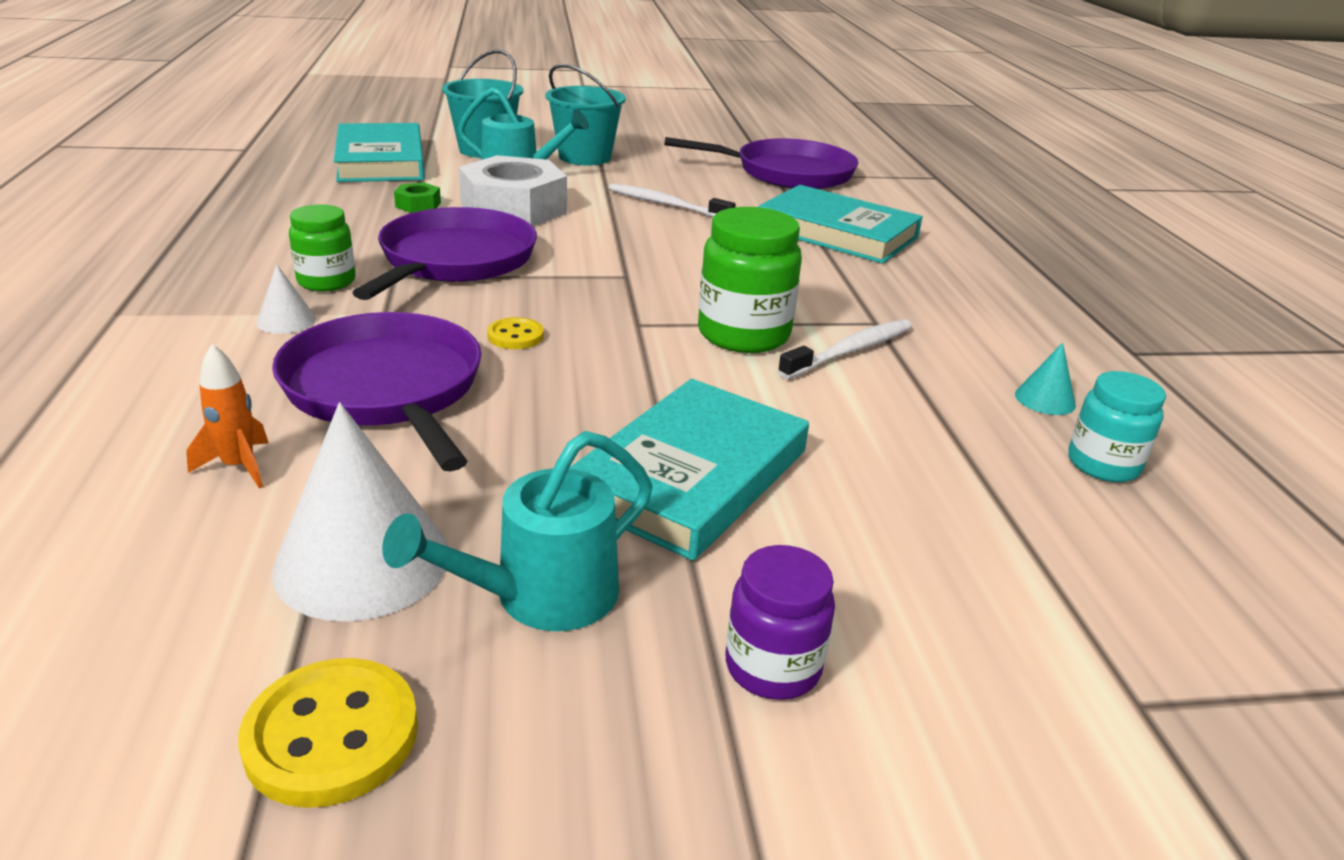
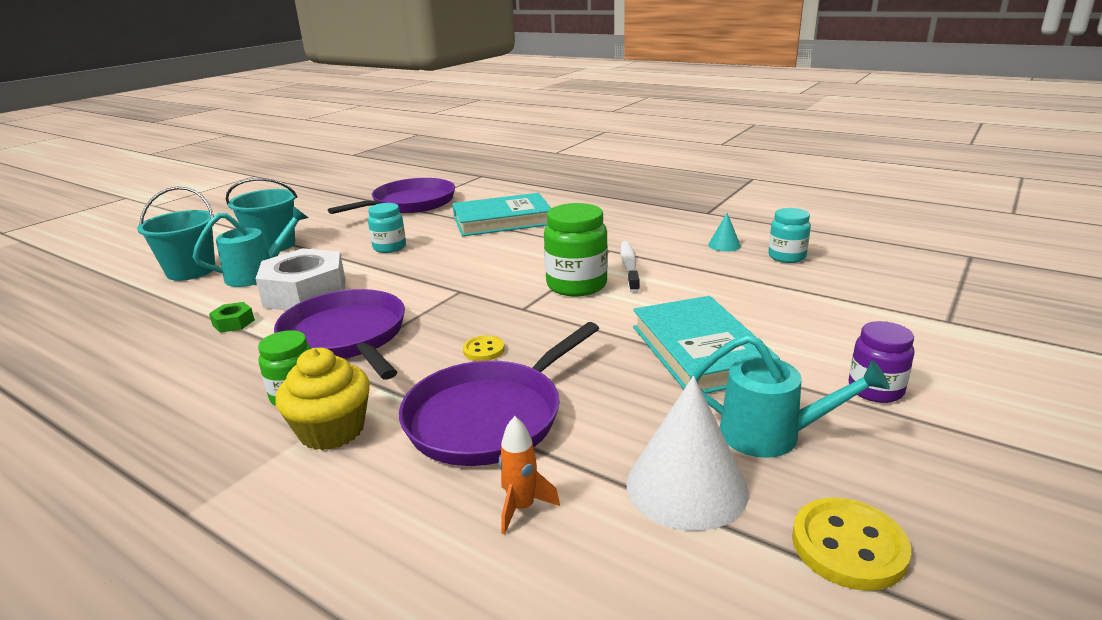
camera: 45 degrees left, 5 degrees down
(286, 321) = (332, 430): white cone -> yellow cupcake
(381, 161) = (125, 313): turquoise book -> none
(386, 389) = (489, 417): purple pan -> purple pan turned 60 degrees counterclockwise
(540, 597) = (772, 435): turquoise watering can -> turquoise watering can turned 75 degrees counterclockwise
(666, 205) = (389, 247): white toothbrush -> turquoise jar

